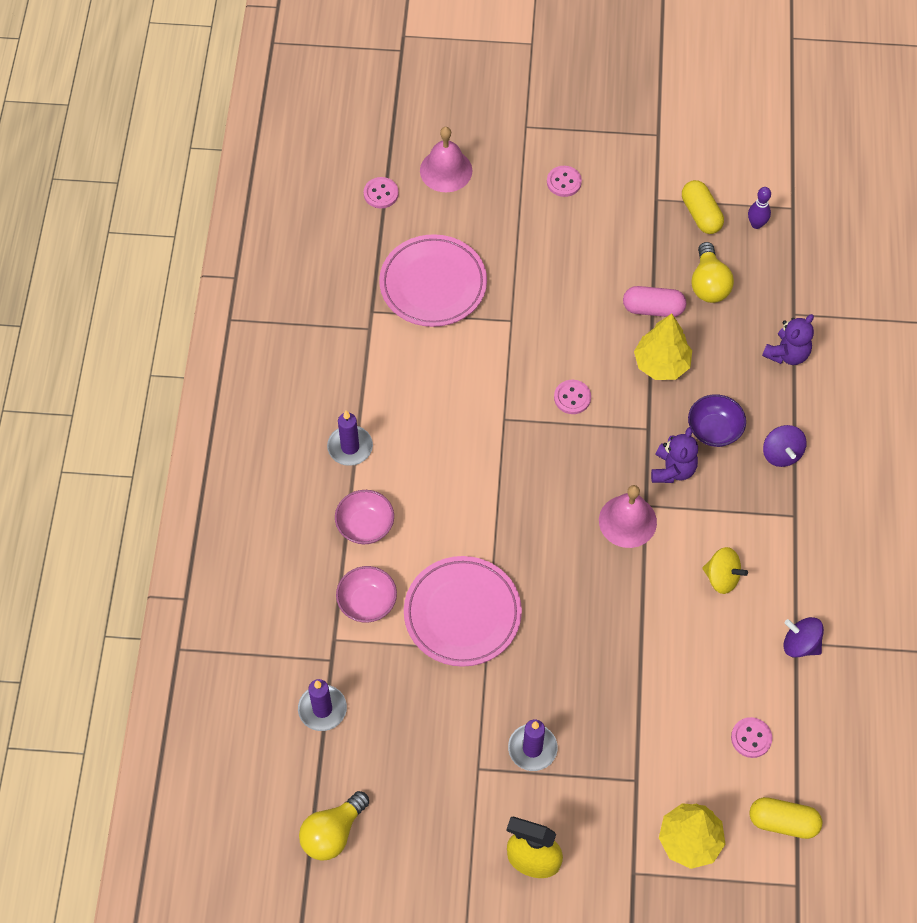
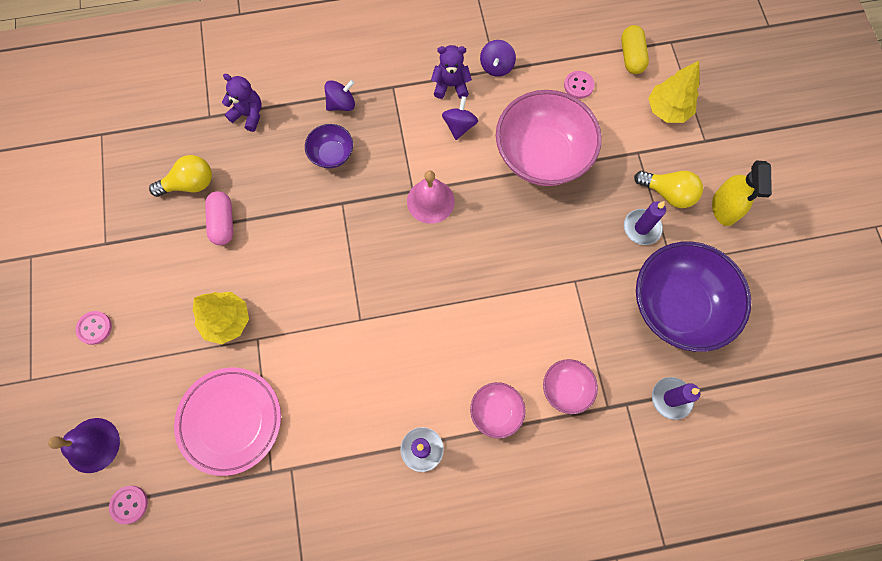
camera: 105 degrees left, 10 degrees up
(333, 833) = (766, 359): yellow light bulb -> yellow light bulb (668, 193)
(424, 754) = (677, 306): none -> purple bowl
(446, 170) = (92, 445): pink bell -> purple bell
(462, 614) = (550, 308): pink plate -> none
(572, 398) = (326, 268): pink button -> none
(658, 662) = (542, 155): none -> pink bowl
(661, 364) = (277, 205): yellow tree -> yellow tree (227, 321)
(673, 470) = (375, 177): purple teddy bear -> purple teddy bear (451, 85)
(701, 214) = (117, 203): yellow capsule -> none
(722, 577) = (459, 126): yellow spinning top -> purple spinning top
(756, 224) = (122, 158): purple bowling pin -> none

